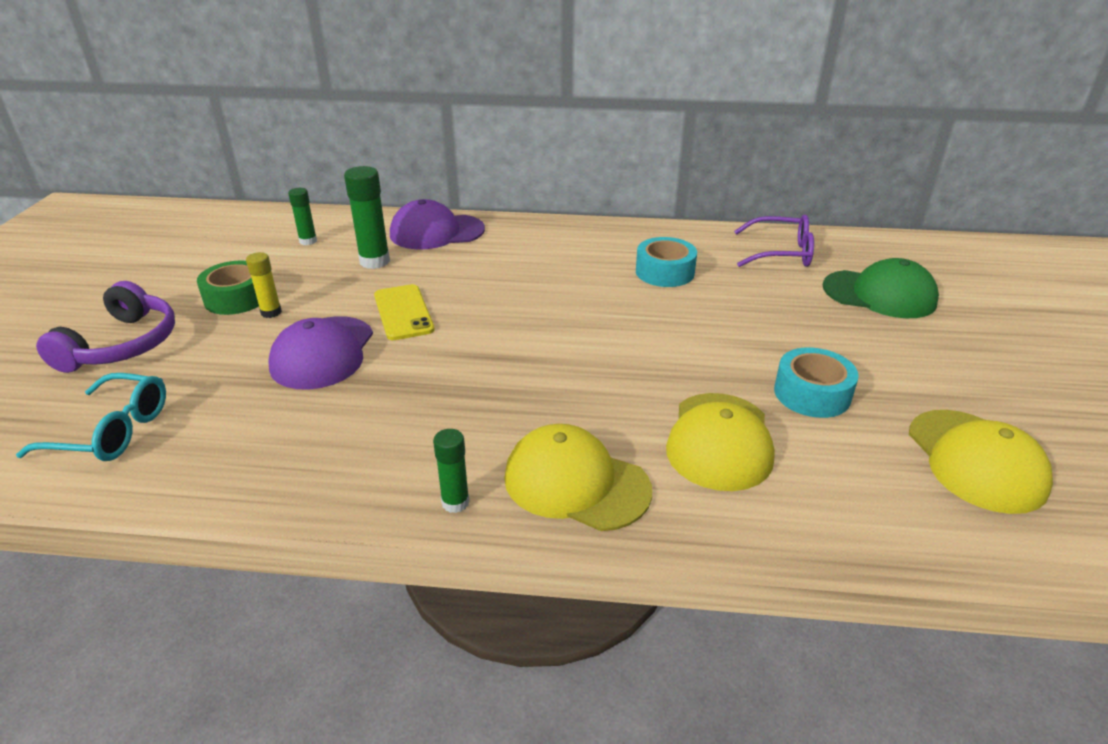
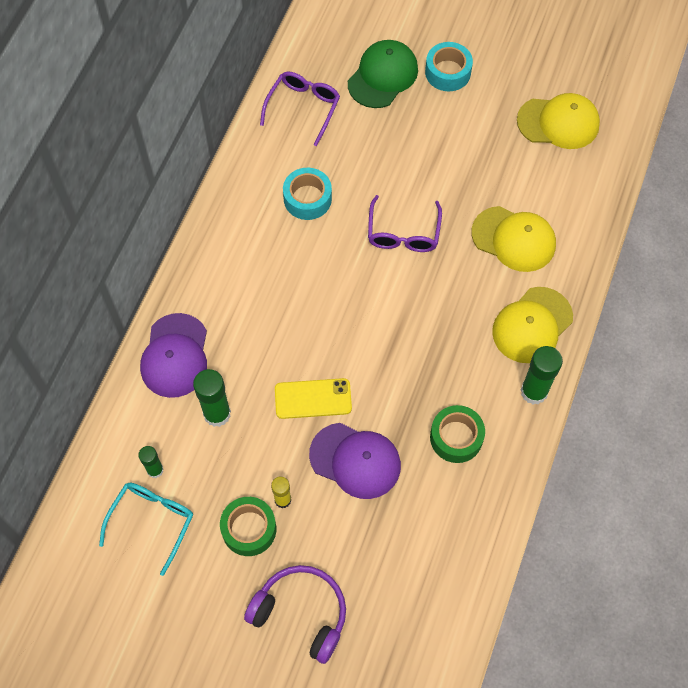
camera: 75 degrees left, 30 degrees up
(110, 431) = (416, 601): turquoise glasses -> turquoise glasses (151, 522)
(363, 431) = (456, 437): none -> green tape
(455, 502) = (534, 392): green glue stick -> green glue stick, size x1.67
(664, 341) = (403, 232): none -> purple glasses
(812, 394) = (482, 171): turquoise tape -> turquoise tape (448, 72)

